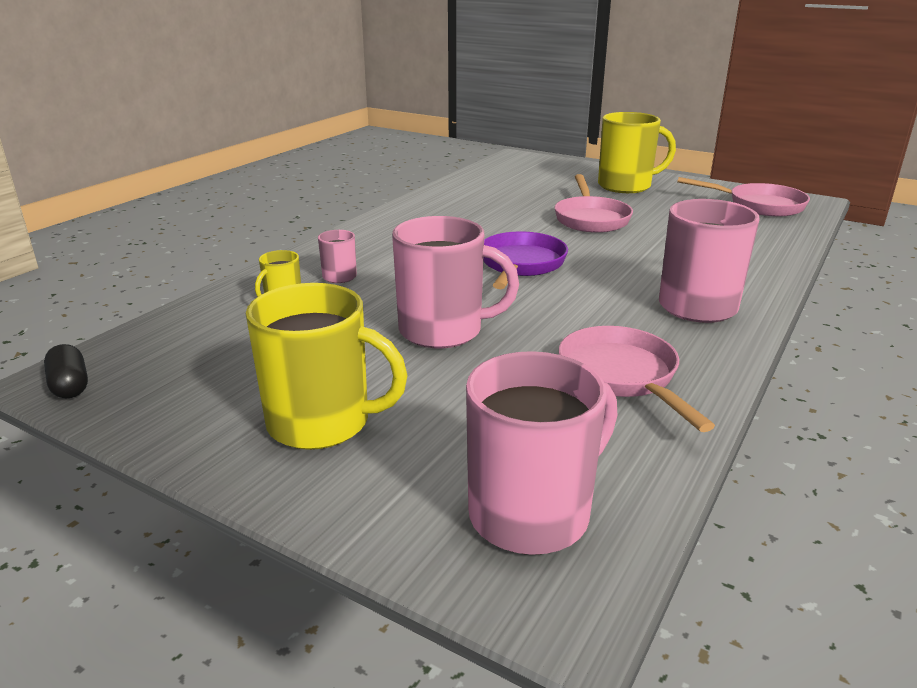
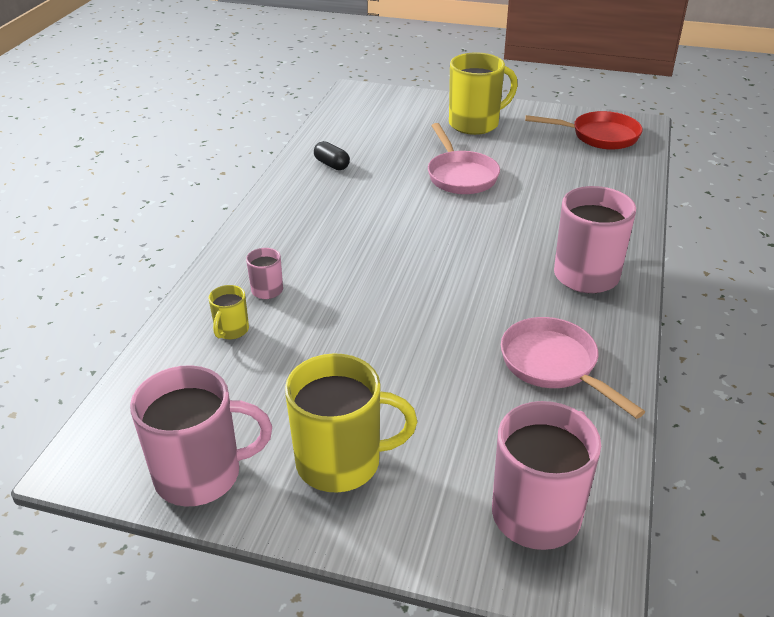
camera: 15 degrees left, 10 degrees up
(70, 386) = (98, 468): black capsule -> black capsule (332, 164)
(443, 331) = (391, 341): pink mug -> pink mug (200, 474)
(520, 265) = (423, 248): purple pan -> none
(759, 205) = (599, 136): pink pan -> red pan

